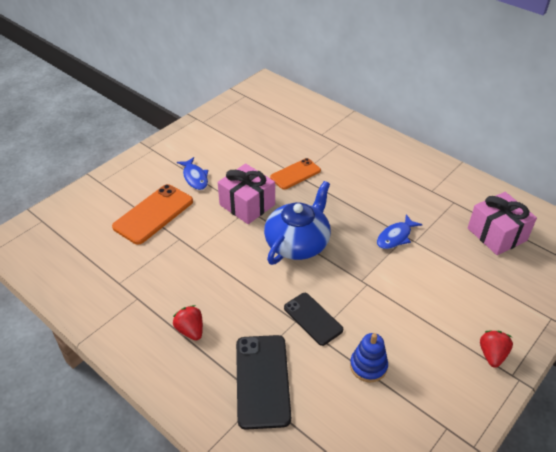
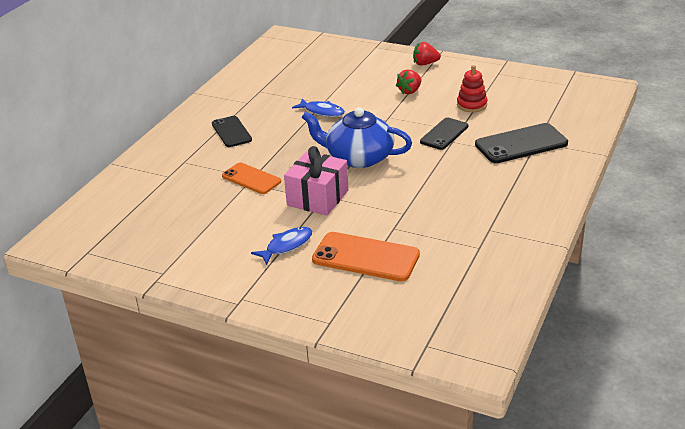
camera: 105 degrees left, 10 degrees down
(190, 330) = (501, 189): red strawberry -> red strawberry (410, 91)
(368, 366) = (471, 105): blue stacking toy -> red stacking toy
(378, 174) = (231, 132): none -> black phone
(497, 234) = (294, 70): pink gift -> none

